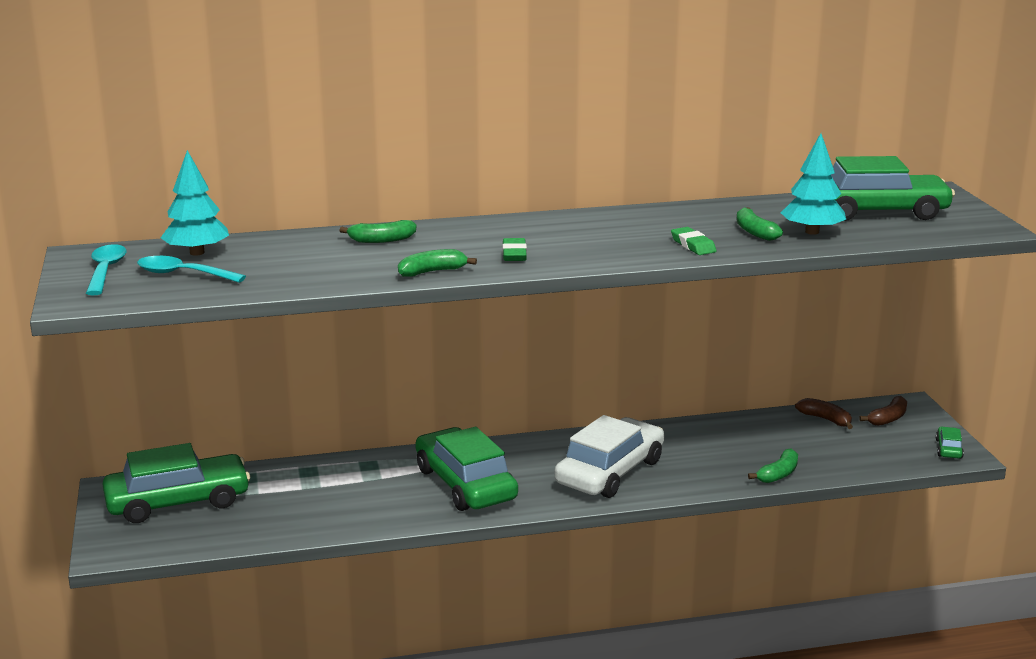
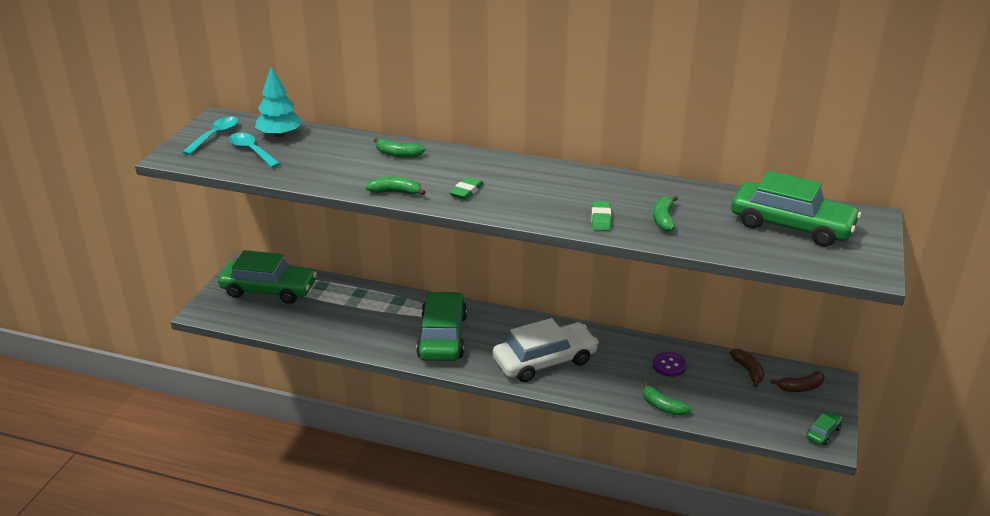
camera: 30 degrees right, 10 degrees up
(744, 437) = (669, 365): none -> purple button
(778, 474) = (663, 406): green banana -> green banana turned 60 degrees clockwise
(812, 232) = (709, 232): turquoise tree -> none

